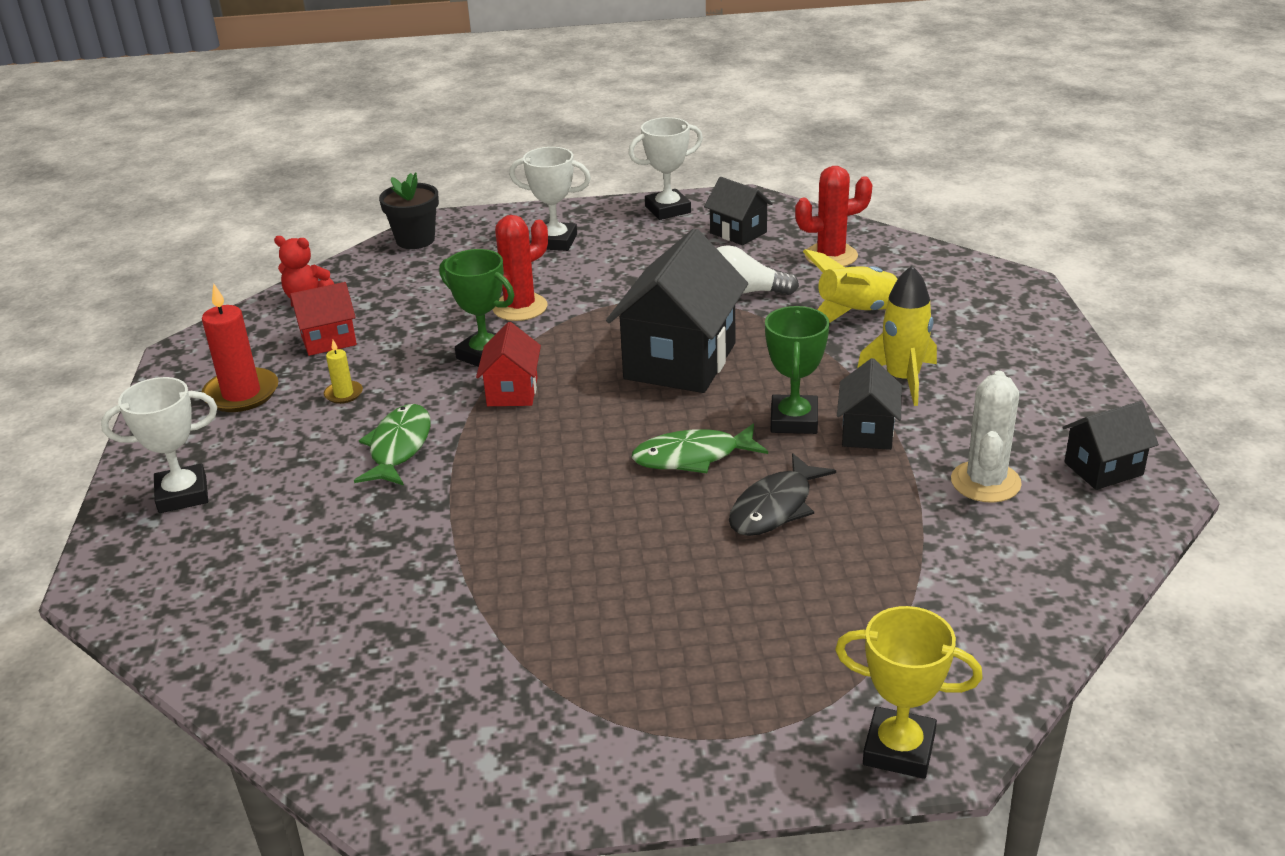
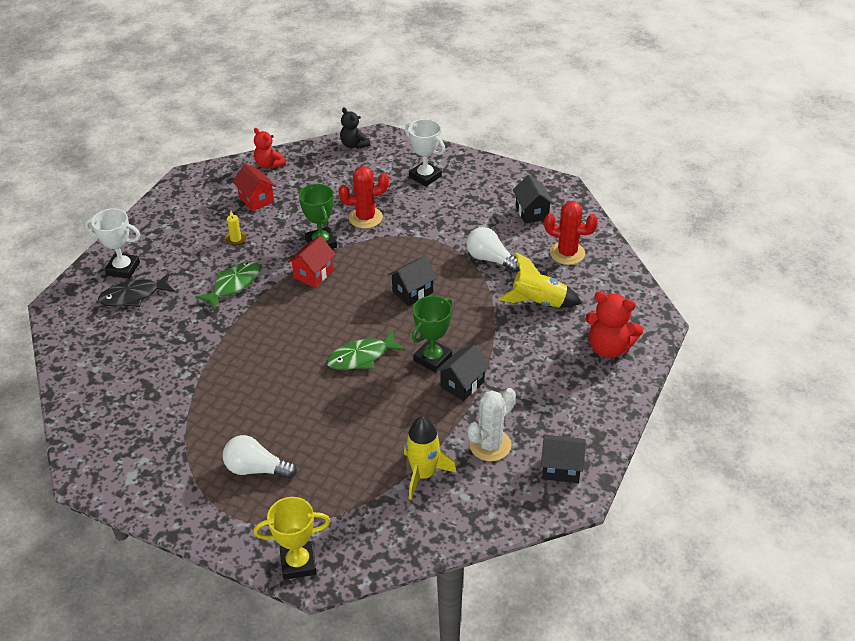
camera: 30 degrees right, 10 degrees up
(241, 394) = (191, 217): red candle -> none
(328, 340) = (256, 199): red house -> red house turned 45 degrees clockwise
(415, 240) = (354, 145): black flower pot -> black teddy bear
(668, 209) = (509, 177): white trophy -> none
(680, 361) = (412, 292): black house -> black house, size x0.52
(691, 657) = (256, 469): none -> white light bulb
(692, 457) = (361, 357): green fish -> green fish turned 45 degrees counterclockwise
(775, 507) = (371, 407): black fish -> black fish (133, 296)
(899, 749) = (298, 563): yellow trophy -> yellow trophy turned 60 degrees counterclockwise
(902, 379) = (516, 359): yellow rocket -> yellow rocket (423, 474)
(998, 326) = (609, 348): none -> red teddy bear

